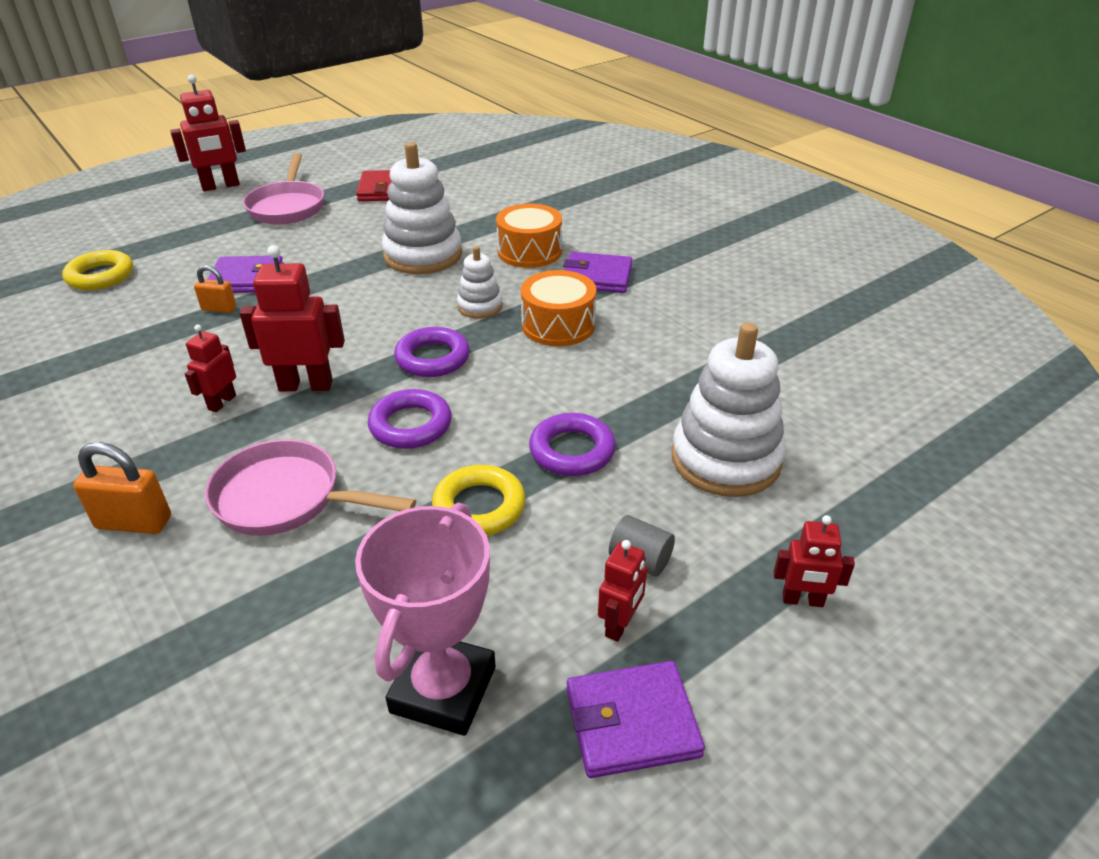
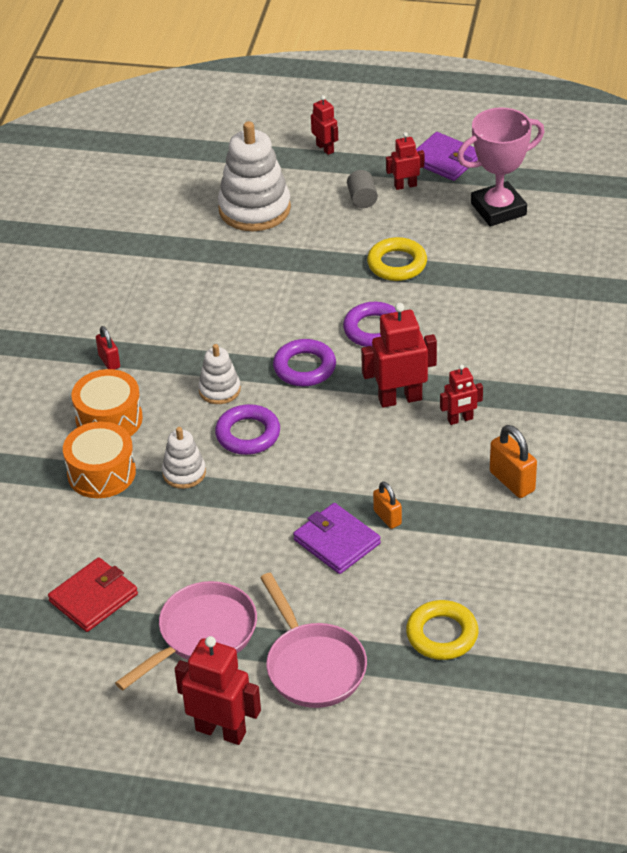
camera: 130 degrees left, 5 degrees up
(134, 522) = (567, 365): orange padlock -> orange padlock (512, 481)
(286, 498) = (482, 329): pink pan -> pink pan (313, 666)
(306, 385) = (400, 399): red robot -> red robot turned 120 degrees clockwise
(423, 255) = (184, 473): white stacking toy -> white stacking toy, size x0.53
(558, 325) = (198, 339): orange drum -> orange drum (101, 473)
(572, 451) = (315, 260): purple ring -> purple ring (248, 434)
(597, 277) = (109, 361): purple wallet -> red padlock

